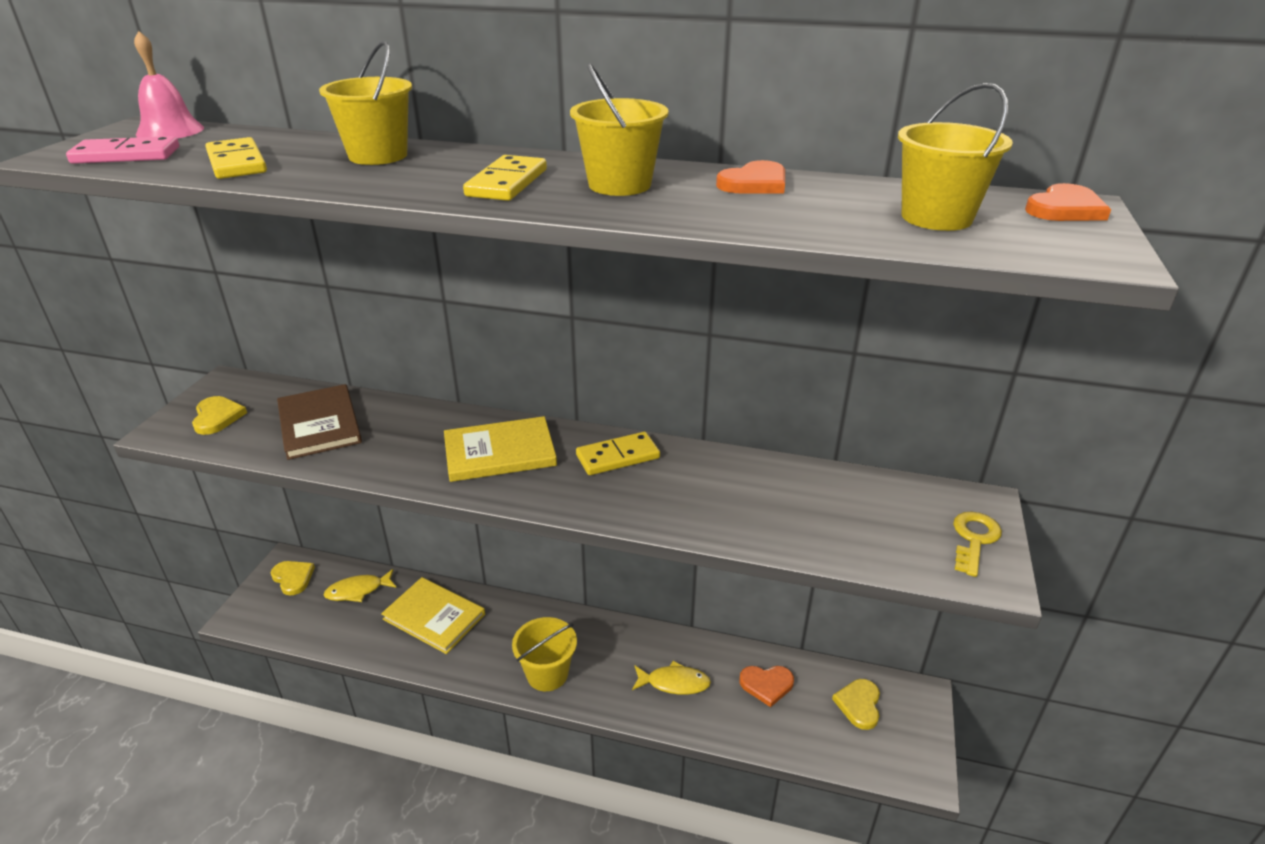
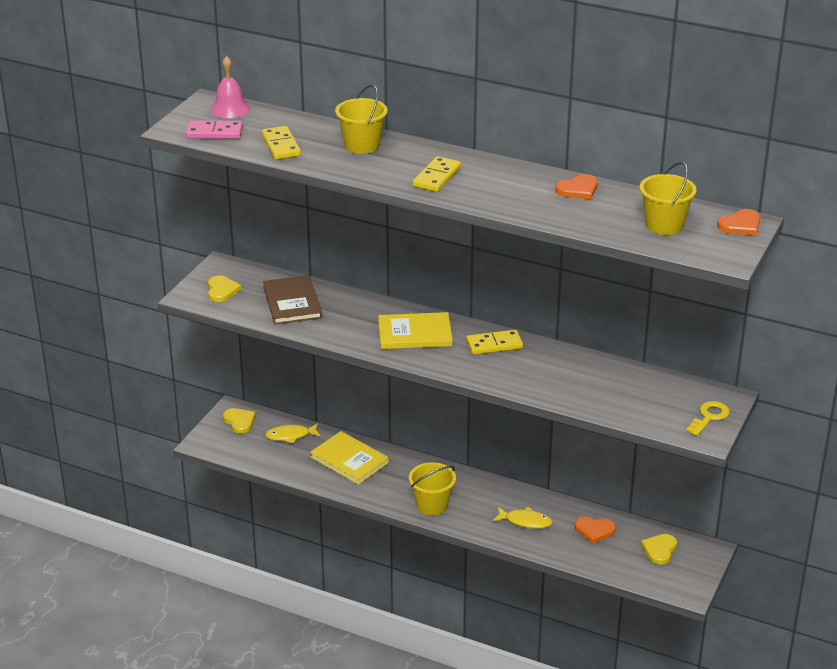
camera: 10 degrees right, 0 degrees up
(619, 185) = (500, 184): yellow bucket -> none

